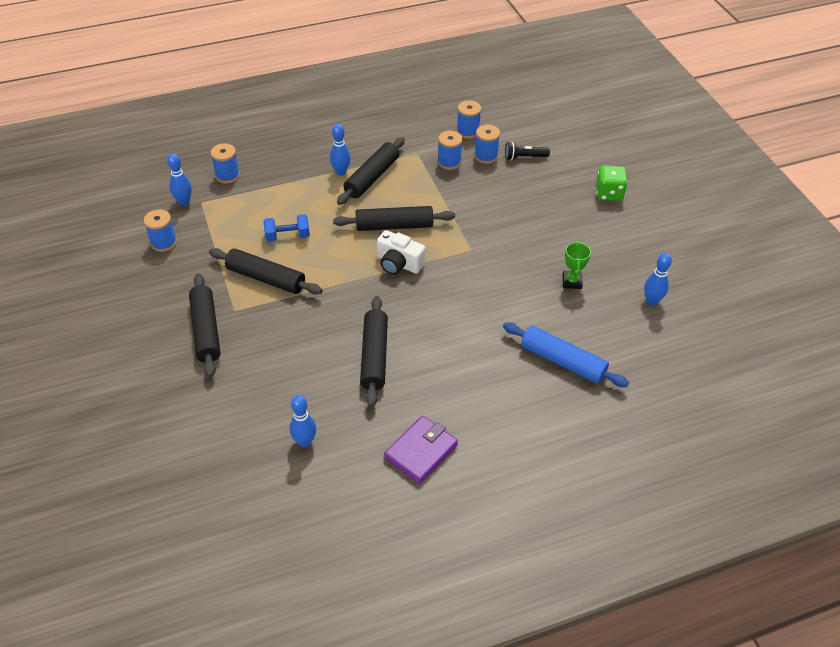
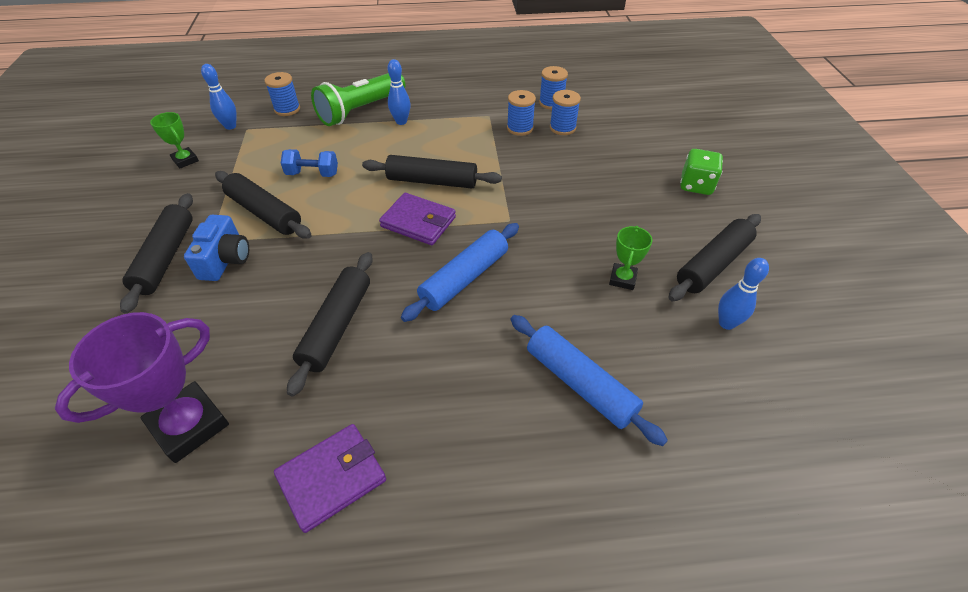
camera: 15 degrees right, 0 degrees up
(164, 242) = (185, 160): blue spool -> green trophy
(257, 323) = (225, 260): none -> blue camera
(297, 166) = (360, 110): none -> green flashlight
(305, 442) = (189, 425): blue bowling pin -> purple trophy
(372, 177) = (431, 131): black rolling pin -> black rolling pin (713, 264)
(399, 264) = (418, 222): white camera -> purple wallet
(454, 303) = (464, 278): none -> blue rolling pin
(524, 157) = (605, 135): black flashlight -> none

